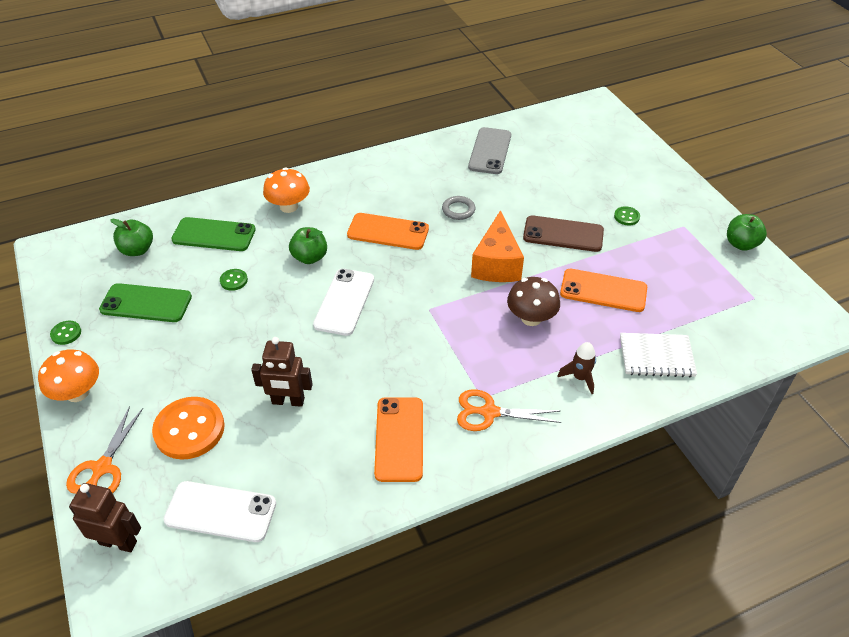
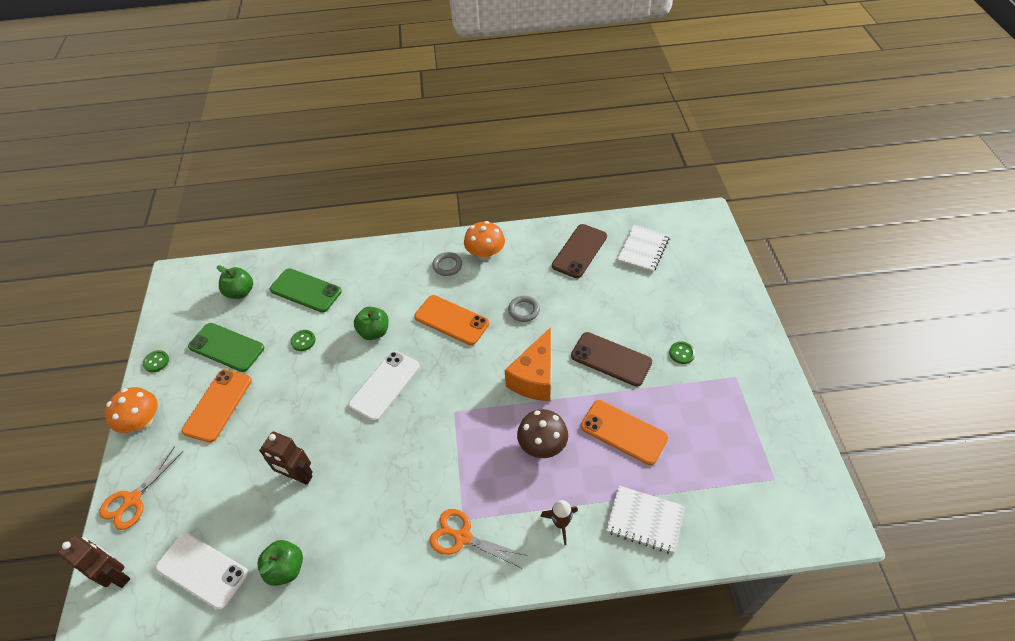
camera: 20 degrees right, 5 degrees up
(189, 429) = (211, 482): orange button -> none
(289, 206) = (378, 274): orange mushroom -> orange mushroom (485, 254)
(360, 186) = (447, 265): none -> grey ring
(399, 439) = (374, 542): orange phone -> orange phone (218, 405)
(490, 151) = (579, 251): grey phone -> brown phone
(550, 140) = (643, 250): none -> white notebook
(741, 244) = (787, 412): green apple -> green apple (286, 568)

